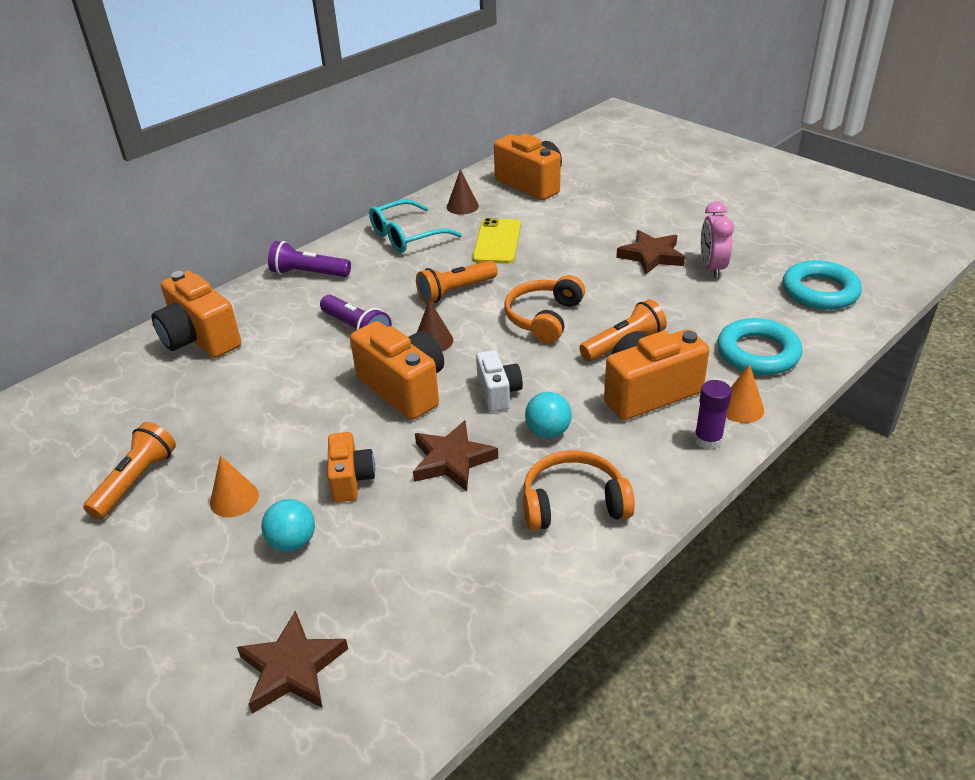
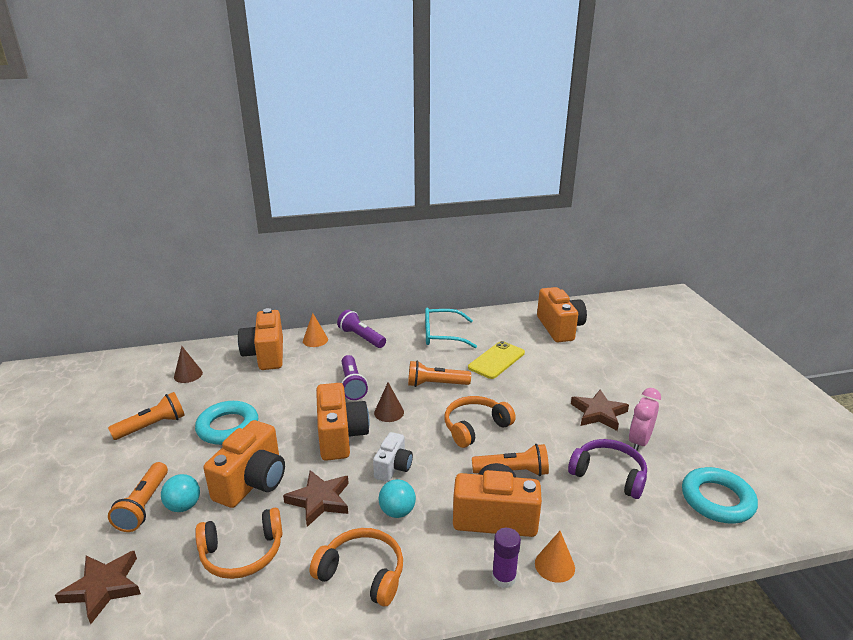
camera: 30 degrees right, 10 degrees down
(234, 499) = (184, 462): orange cone -> orange cone (315, 340)
(238, 567) = (144, 505): none -> orange flashlight
(351, 479) = (252, 482): orange camera -> orange camera, size x1.70
(422, 550) = (242, 553): none -> orange headphones
(462, 206) = (497, 327): brown cone -> brown cone (188, 375)
(713, 309) = (609, 475): none -> purple headphones
(757, 353) = (612, 527): turquoise ring -> turquoise ring (228, 427)

